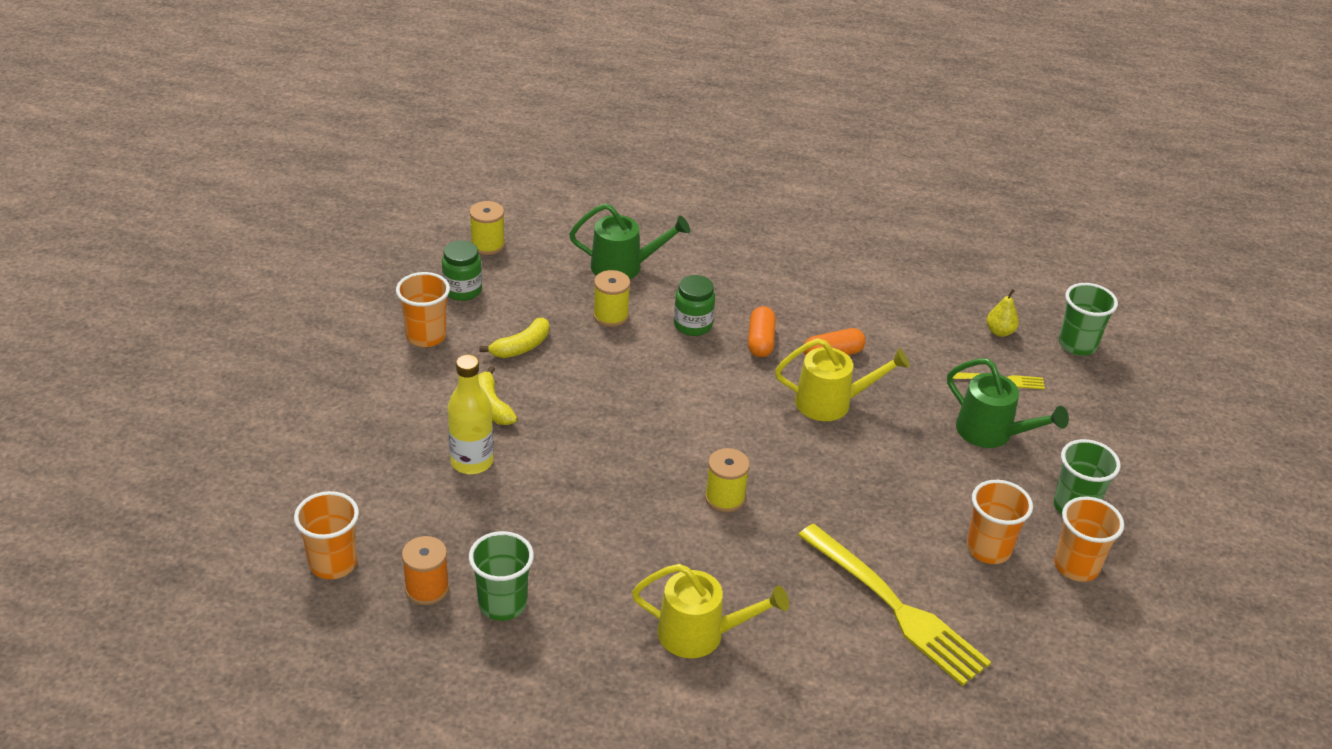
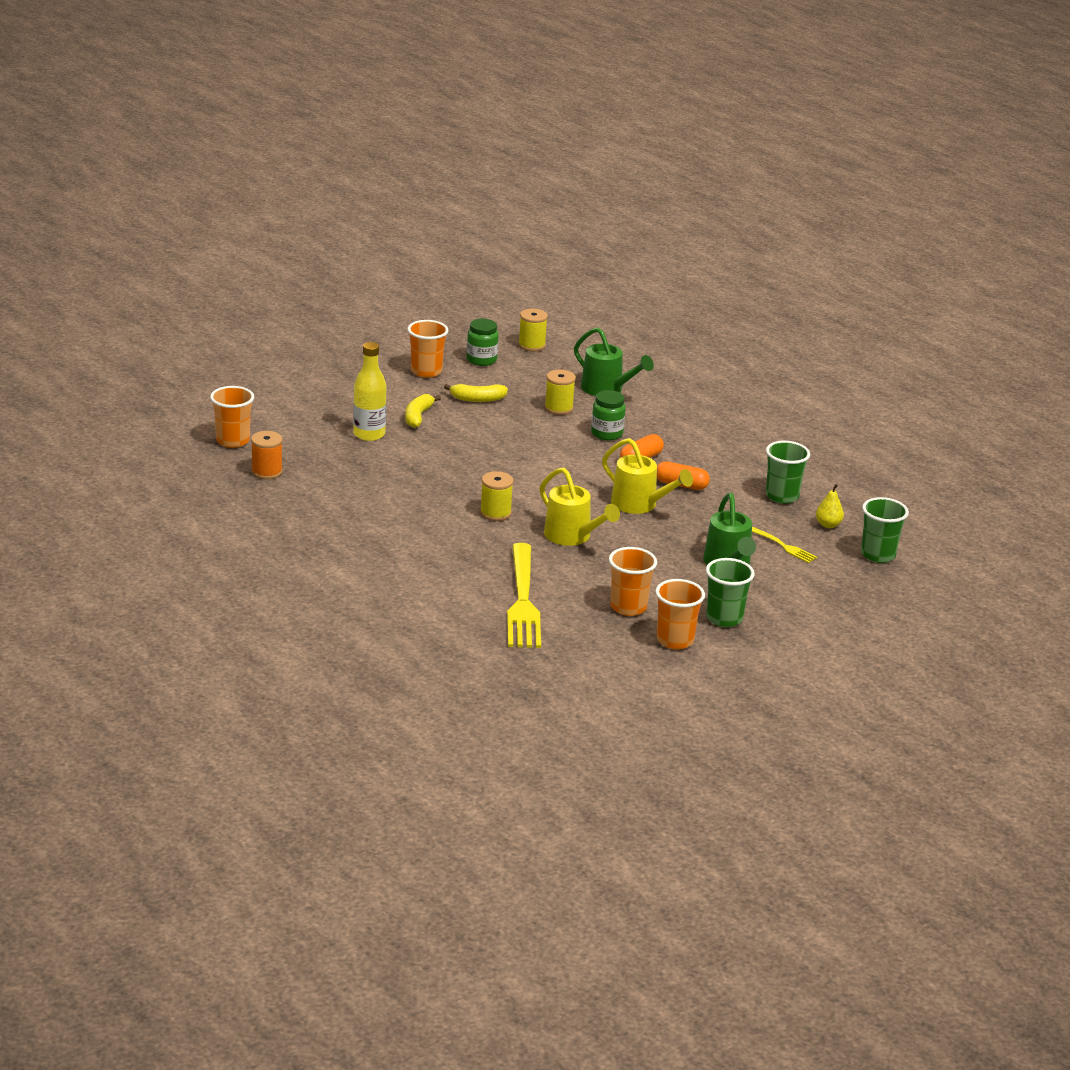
camera: 40 degrees right, 10 degrees down
(502, 604) = (297, 495): green cup -> green cup (782, 496)
(701, 634) = (388, 556): yellow watering can -> yellow watering can (572, 537)

